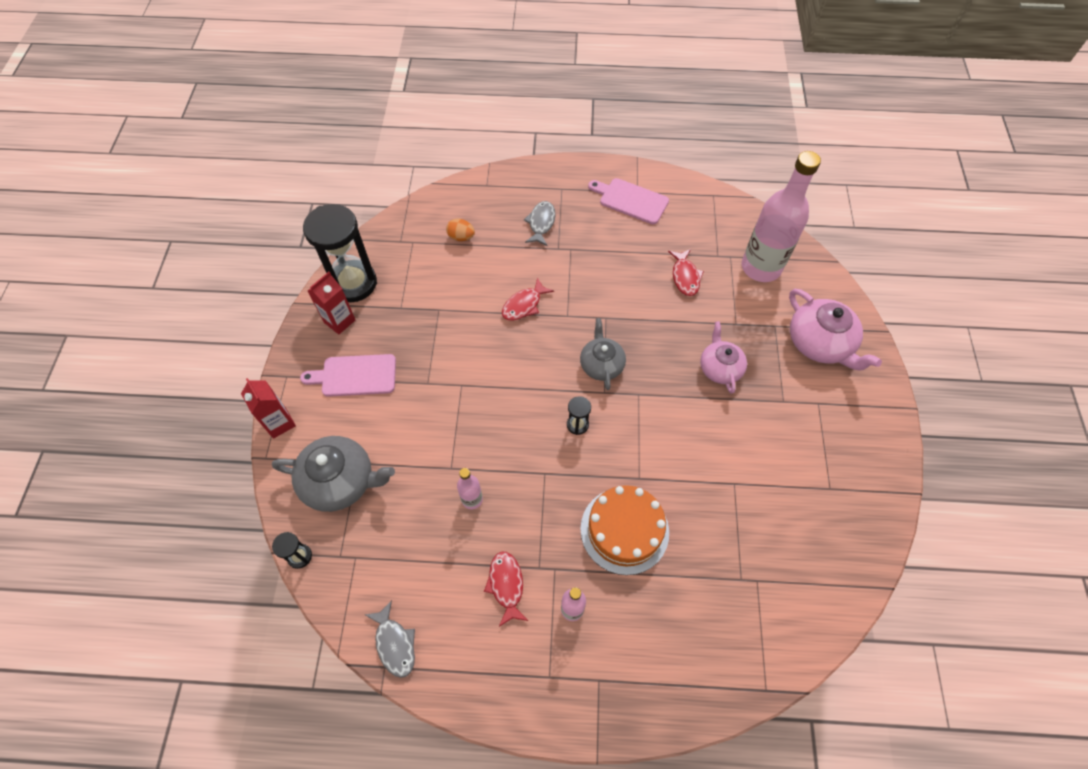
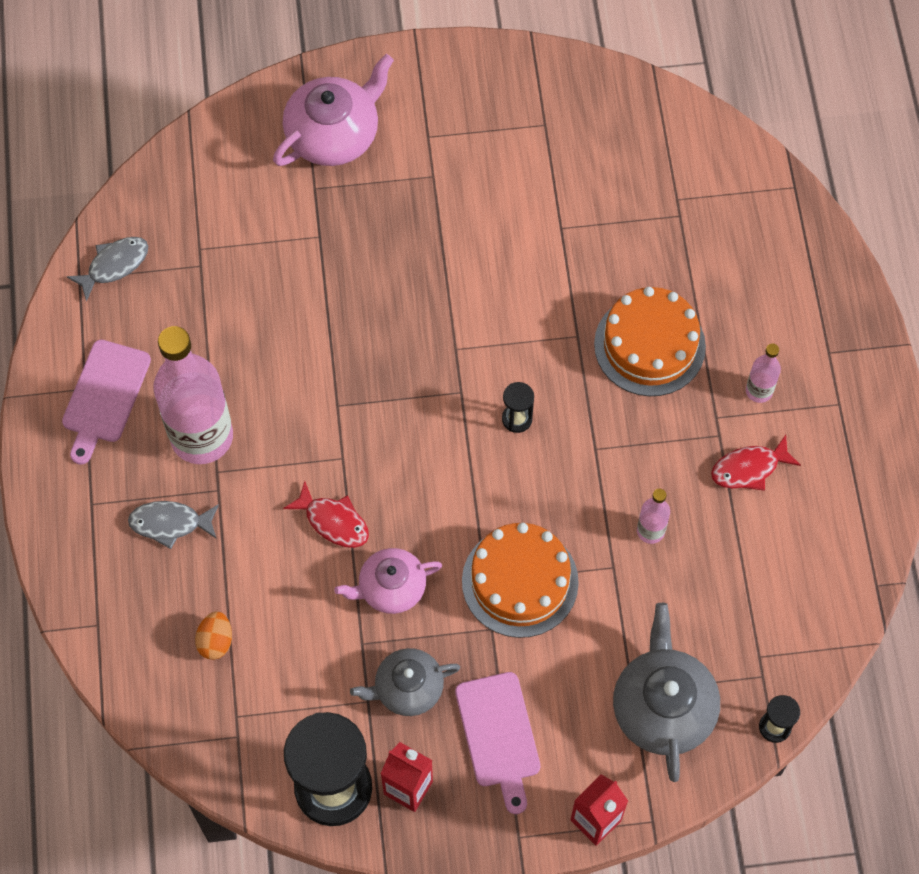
camera: 100 degrees left, 5 degrees up
(395, 644) = (848, 580): grey fish -> grey fish (114, 265)
(455, 406) = (520, 581): none -> orange cake
(601, 364) = (417, 401): grey teapot -> grey teapot (407, 688)
(685, 277) = (246, 306): red fish -> none
(720, 368) = (395, 252): pink teapot -> pink teapot (391, 587)
(761, 267) = (214, 208): pink bottle -> pink bottle (202, 437)

